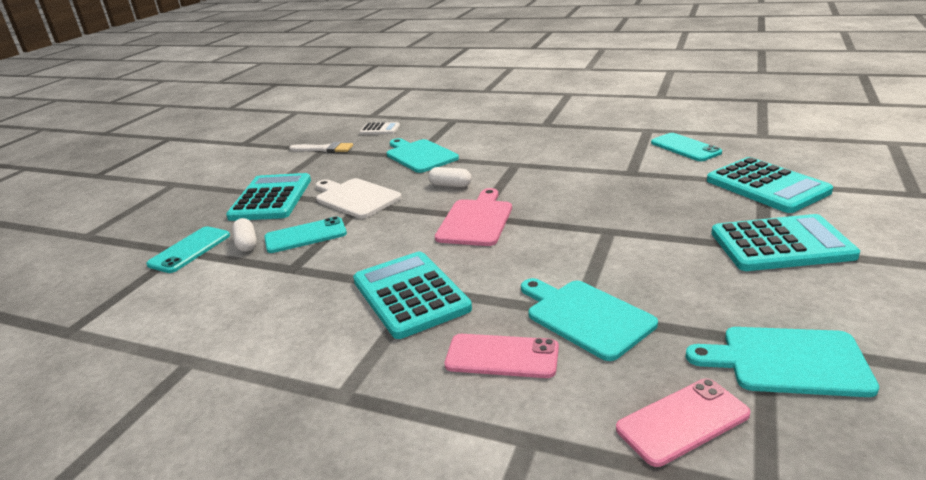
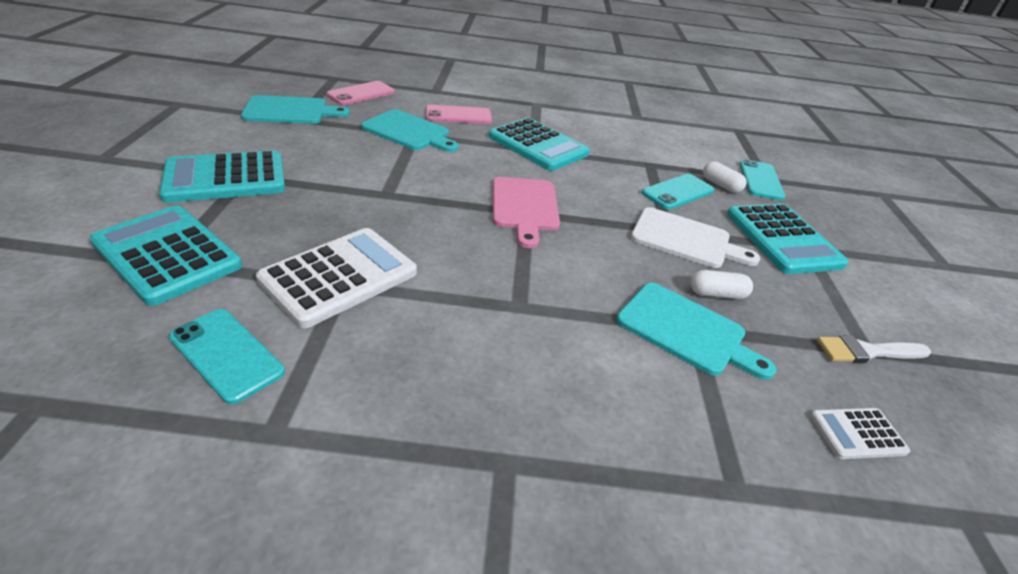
camera: 155 degrees right, 10 degrees up
(450, 185) = (587, 259): white capsule -> white capsule (717, 294)
(635, 176) = (339, 276): none -> white calculator

